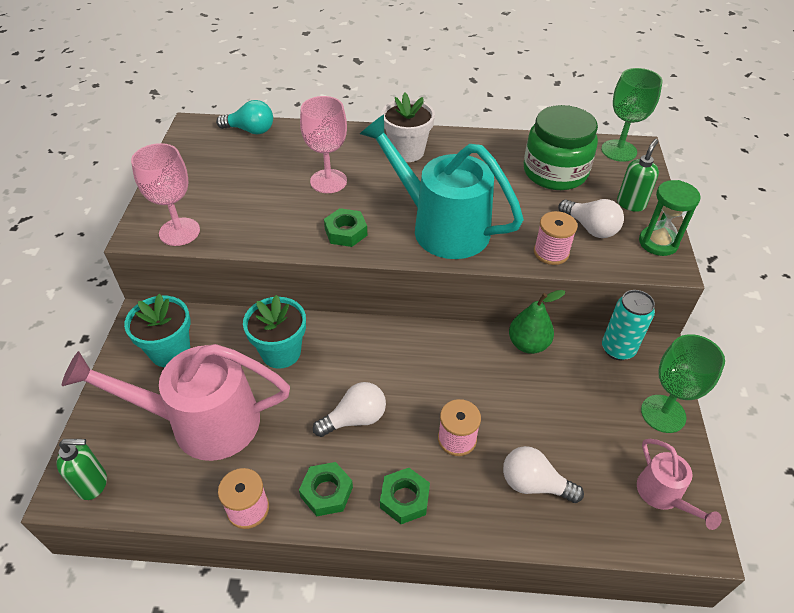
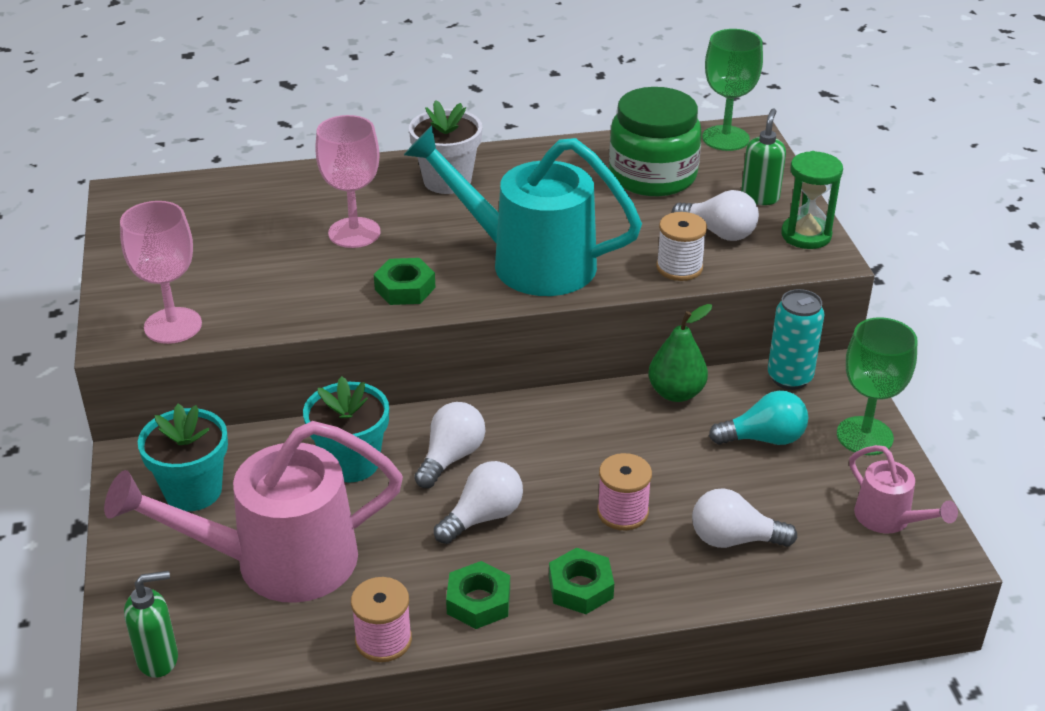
camera: 15 degrees left, 10 degrees down
(250, 130) = (213, 187): turquoise light bulb -> turquoise light bulb (764, 438)
(350, 363) = (451, 457): none -> white light bulb
(551, 252) = (679, 267): pink spool -> white spool

